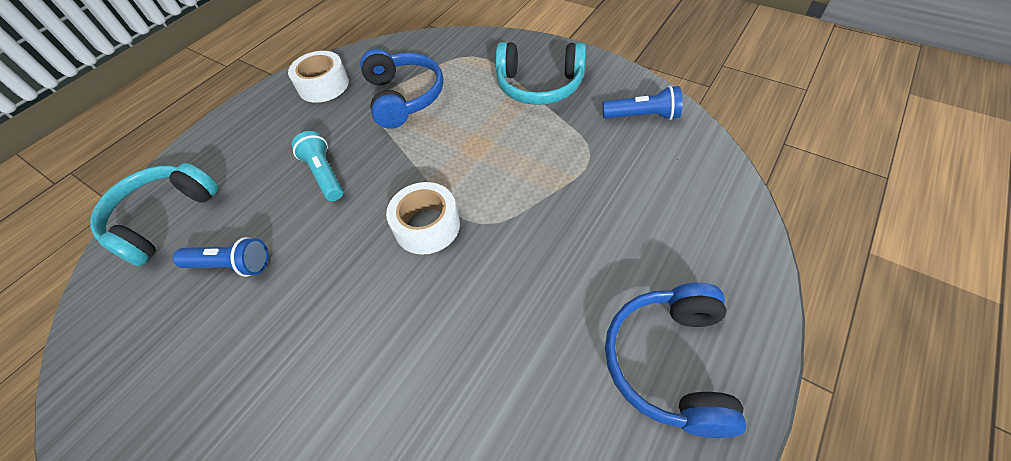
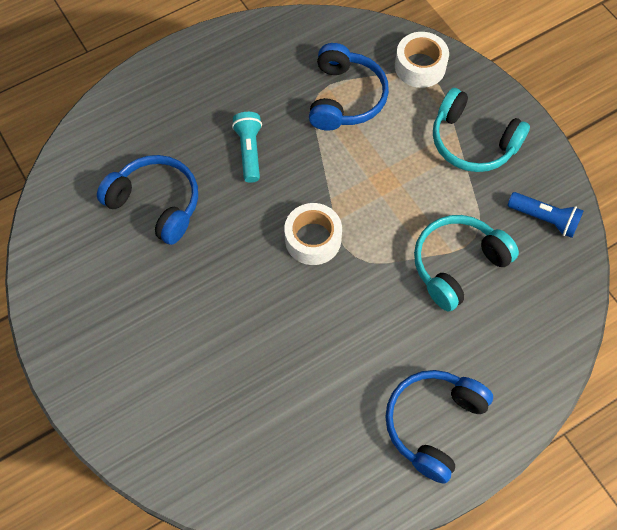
camera: 20 degrees right, 10 degrees up
(163, 218) = (113, 135): turquoise headphones -> turquoise headphones (457, 265)
(231, 265) = (156, 203): blue flashlight -> blue headphones
(323, 85) = (278, 49): white tape -> white tape (420, 66)

